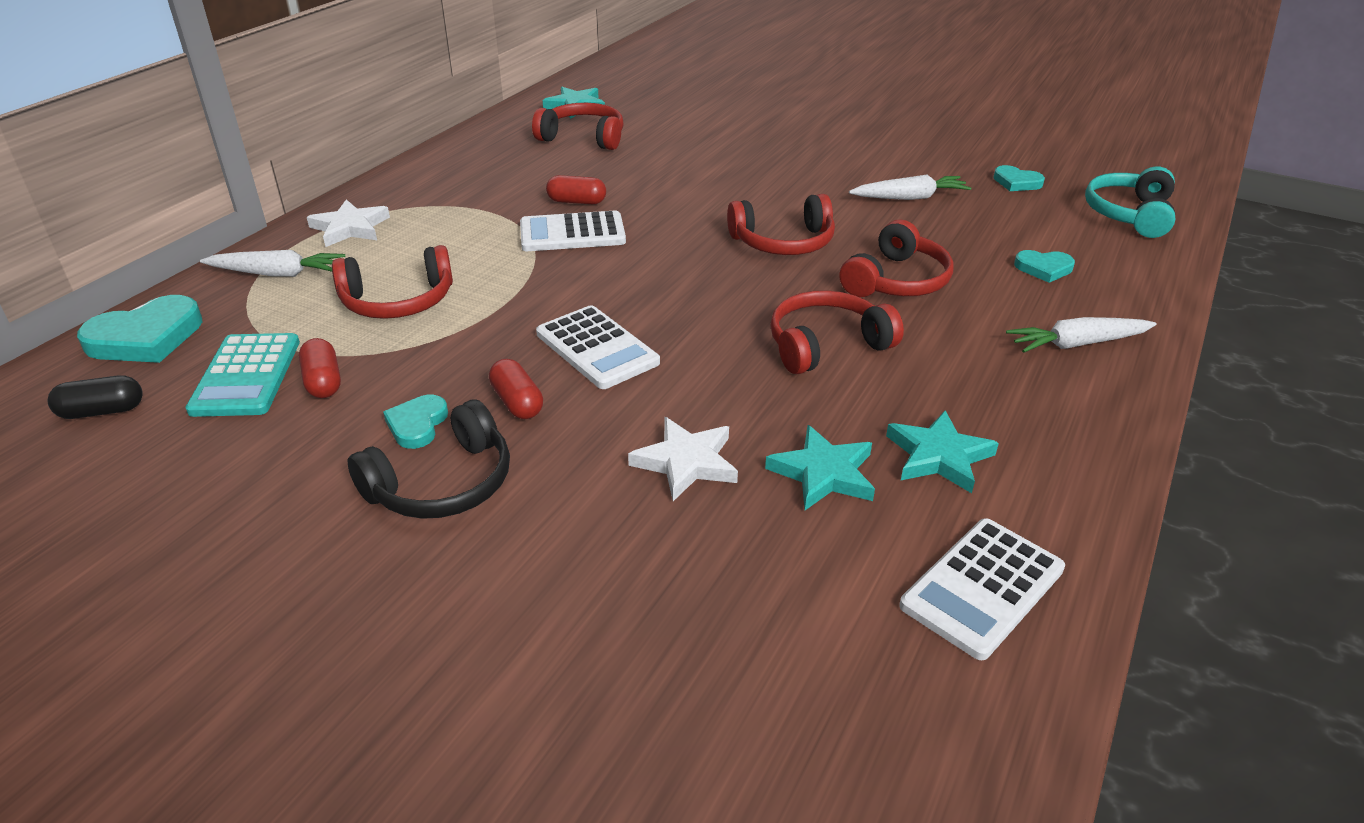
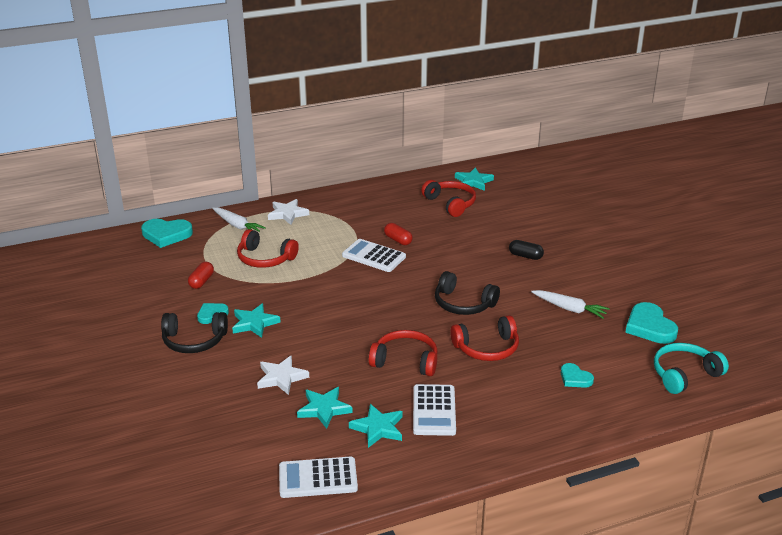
camera: 40 degrees right, 5 degrees down
(102, 411) = (126, 259): black capsule -> black capsule (525, 256)
(246, 376) = (180, 267): turquoise calculator -> none
(517, 402) = (254, 323): red capsule -> turquoise star
(597, 348) = (311, 315): white calculator -> white calculator (434, 410)
(783, 242) = (463, 304): red headphones -> black headphones
(1016, 182) = (649, 327): turquoise heart -> turquoise heart, size x1.73
(1077, 344) = (523, 420): white carrot -> none

